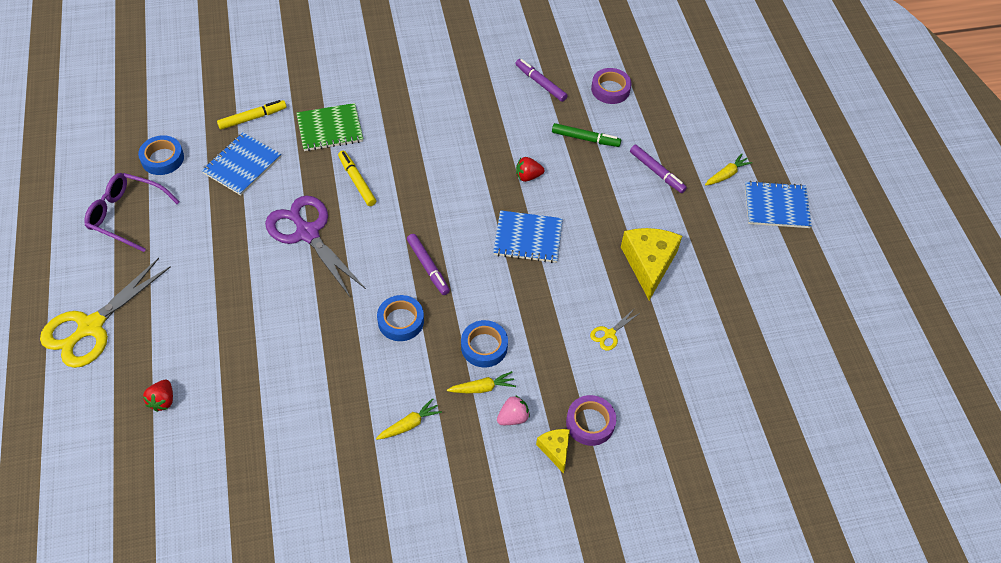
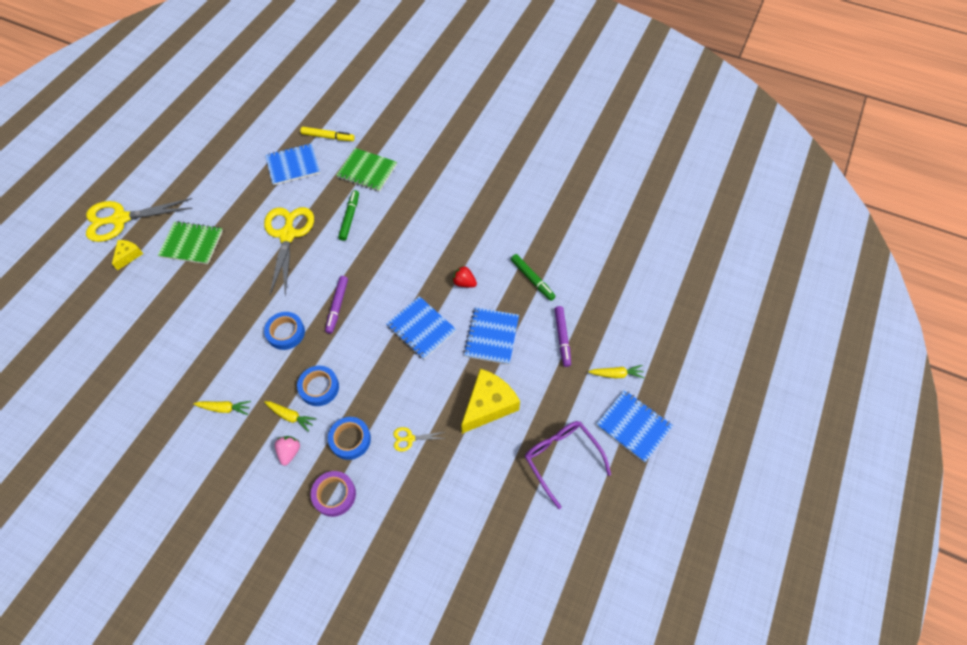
camera: 40 degrees right, 5 degrees up
(127, 215) = (202, 160): purple glasses -> purple glasses (561, 459)
(162, 158) = (253, 135): blue tape -> blue tape (350, 439)
(162, 401) = (112, 291): red strawberry -> none
(207, 301) = (192, 244): none -> green notebook
(307, 233) = (288, 235): purple scissors -> yellow scissors
(357, 181) = (350, 217): yellow marker -> green marker
(513, 417) = (289, 452): pink strawberry -> pink strawberry turned 90 degrees counterclockwise
(540, 83) = (539, 218): purple marker -> none
(555, 449) = (294, 496): yellow cheese -> yellow cheese (128, 255)
(596, 207) = (491, 336): none -> blue notebook
(610, 89) = (587, 252): purple tape -> none

